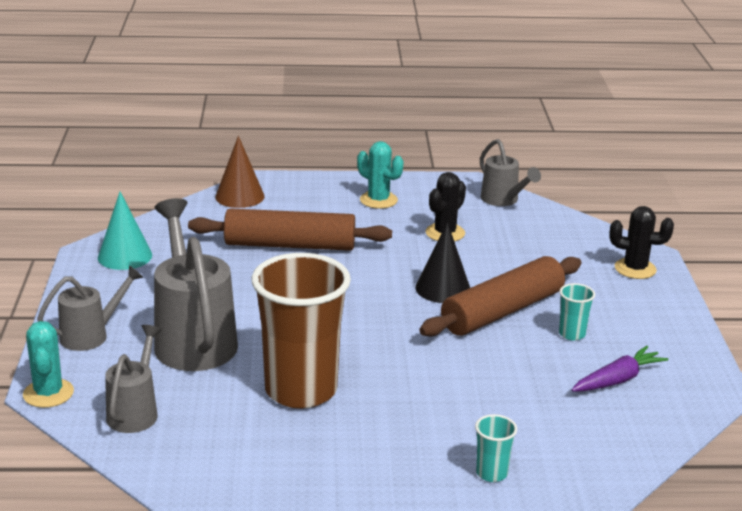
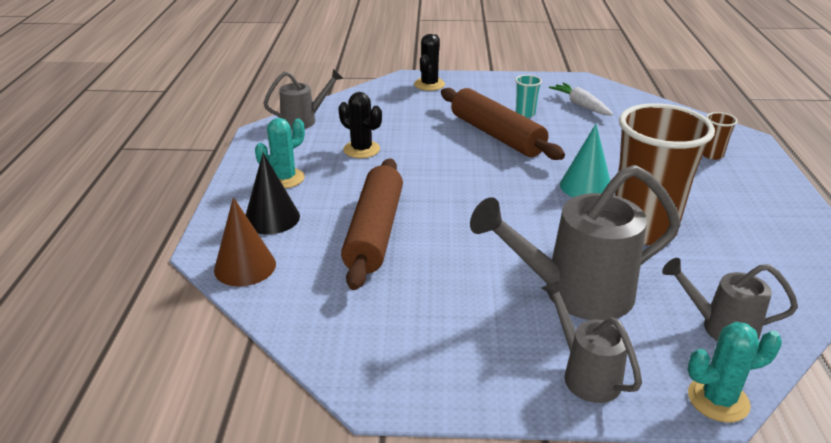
camera: 85 degrees left, 5 degrees up
(125, 256) = (389, 358): turquoise cone -> turquoise cone (586, 186)
(443, 288) = (462, 156): black cone -> black cone (272, 218)
(491, 473) = (712, 155): turquoise cup -> brown cup
(617, 380) = (581, 105): purple carrot -> white carrot

